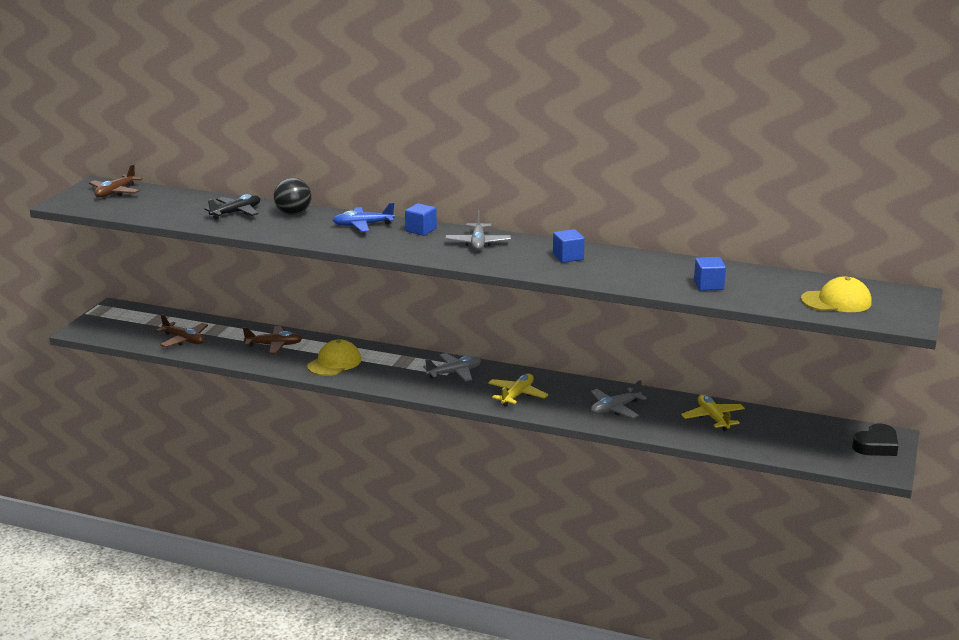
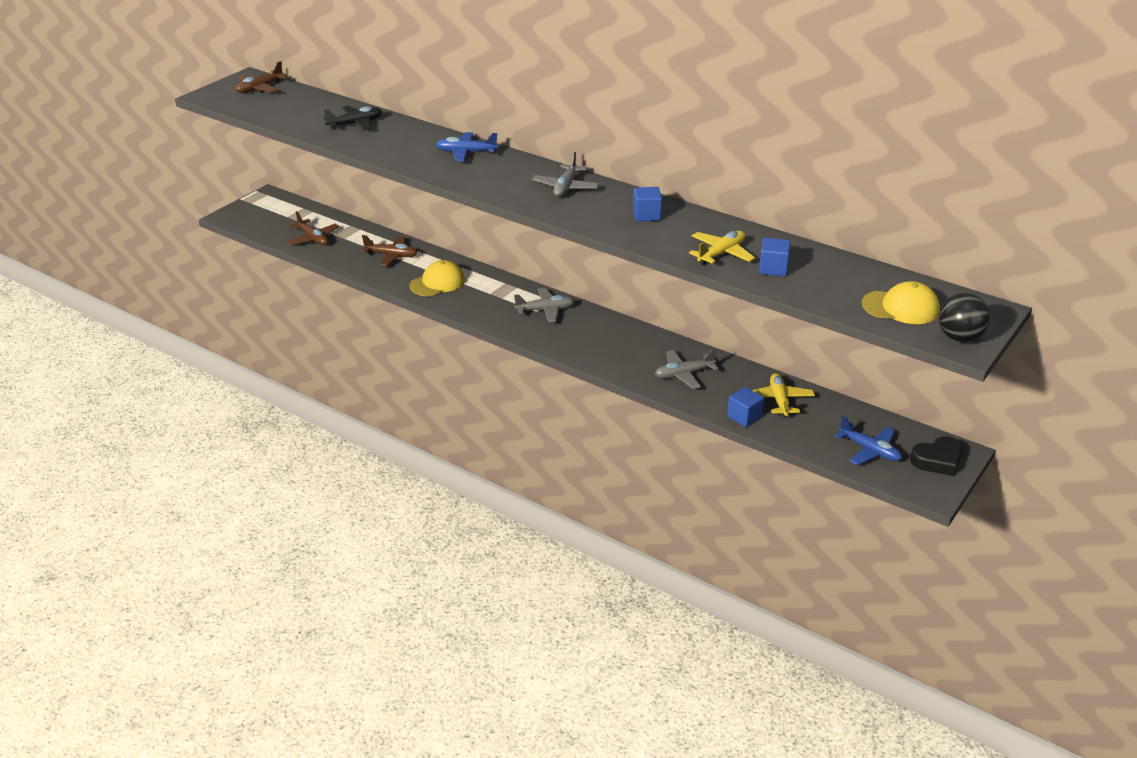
camera: 15 degrees right, 10 degrees up
(293, 213) = (408, 131): black ball -> black ball (959, 338)
(421, 230) = (518, 165): blue cube -> blue cube (744, 417)
(517, 395) = (594, 344): yellow plane -> yellow plane (721, 254)
(814, 446) = (869, 451): none -> blue plane

